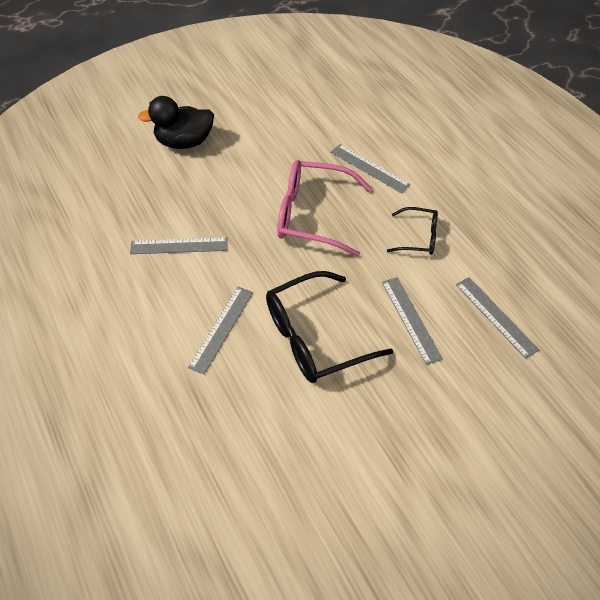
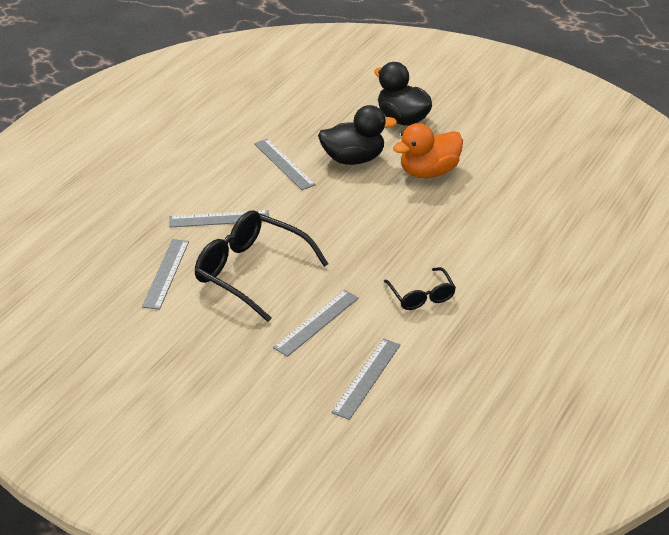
camera: 60 degrees right, 15 degrees down
(212, 197) = (353, 159): none -> black duck
(268, 160) = (428, 172): none -> orange duck
(312, 215) = (387, 221): pink glasses -> none
(369, 168) = (482, 235): grey ruler -> grey ruler (166, 273)

